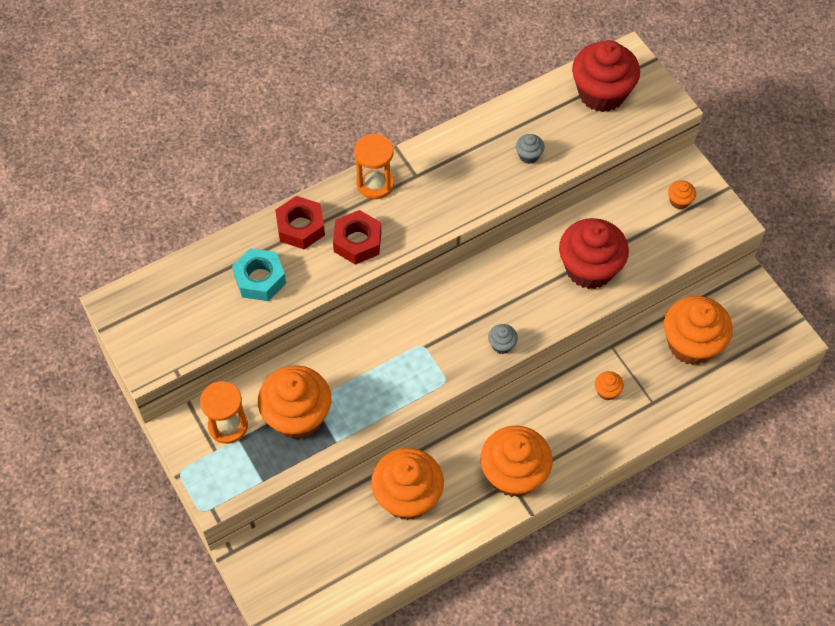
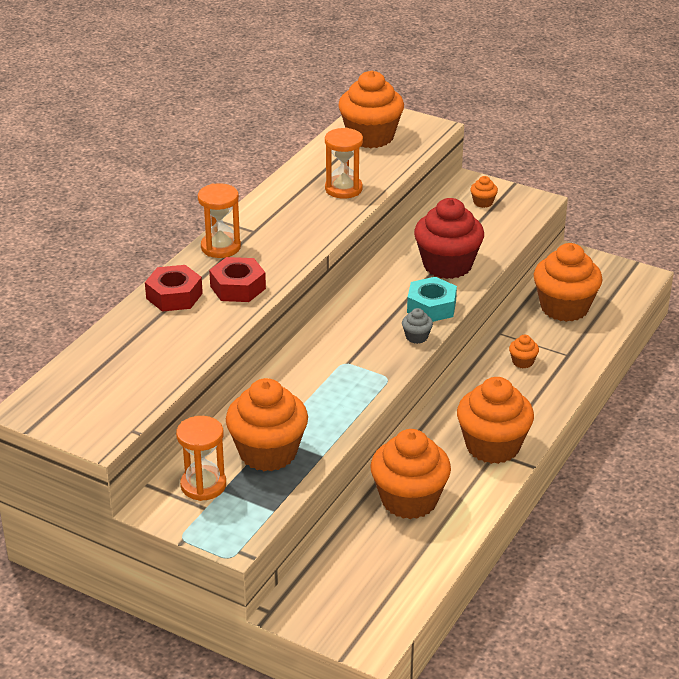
camera: 30 degrees left, 25 degrees down
(260, 279) = (164, 341): turquoise nut -> turquoise nut (431, 307)
(529, 155) = (343, 189): grey cupcake -> orange hourglass
(601, 93) = (370, 137): red cupcake -> orange cupcake

